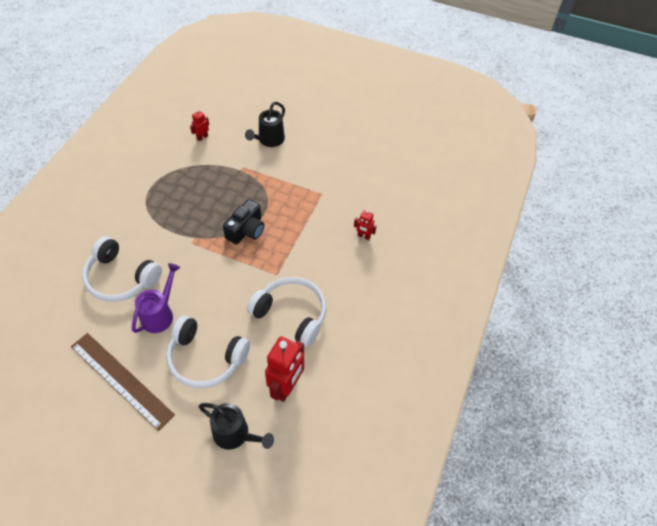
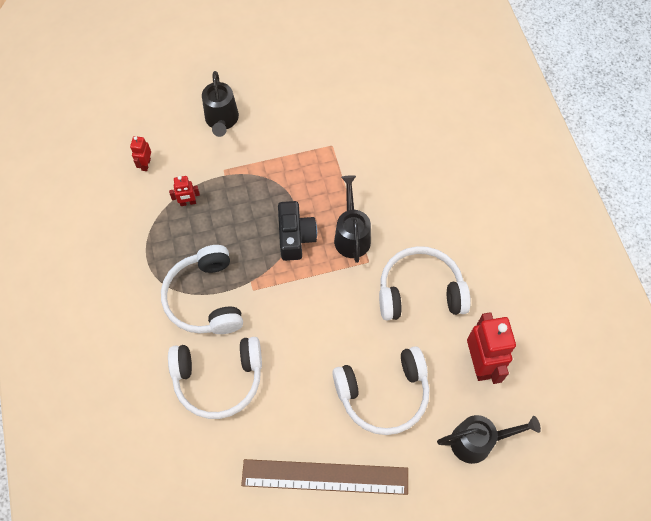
camera: 35 degrees left, 10 degrees up
(160, 229) = (205, 298): none -> white headphones
(160, 314) = (296, 385): purple watering can -> none
(281, 252) = (351, 235): none -> black watering can
(363, 236) = (413, 164): red robot -> red robot (188, 203)

